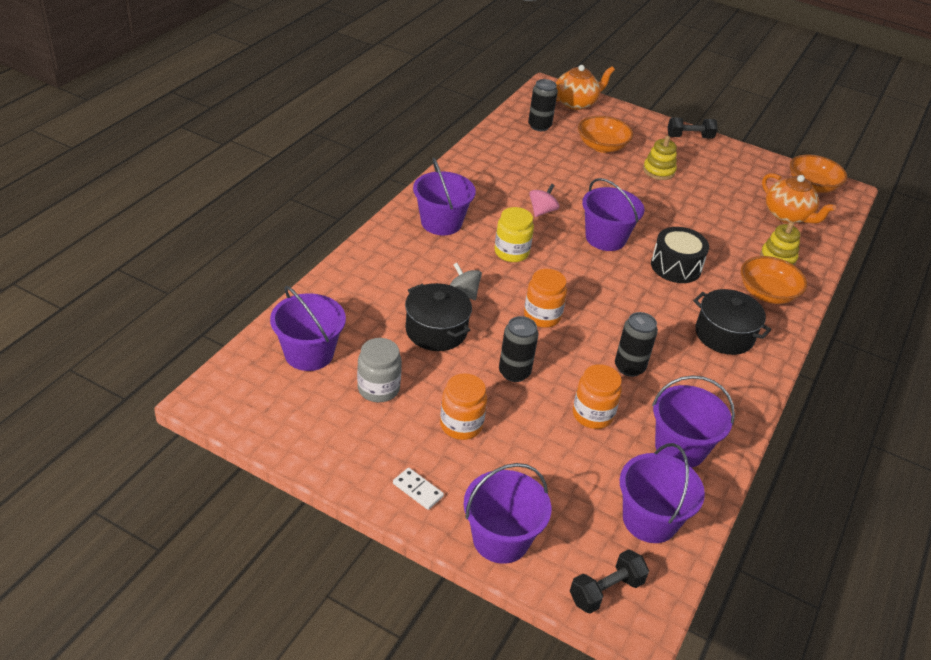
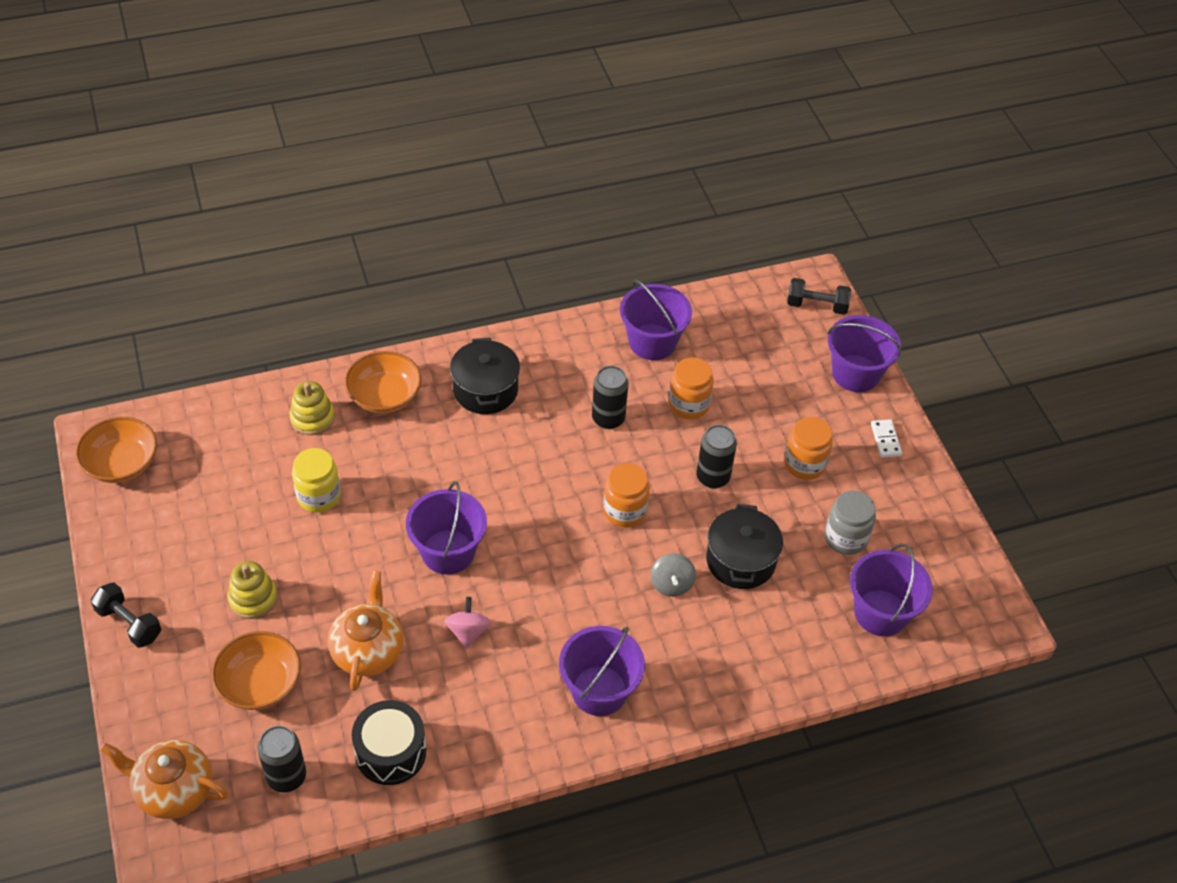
camera: 135 degrees left, 10 degrees up
(511, 252) = (568, 600): yellow jar -> yellow jar (318, 496)
(542, 211) = (468, 632): pink spinning top -> pink spinning top turned 105 degrees clockwise
(649, 520) = (737, 319): purple bucket -> none
(676, 266) = (426, 475): black drum -> black drum (390, 752)
(788, 216) = (216, 450): orange teapot -> orange teapot (368, 650)

